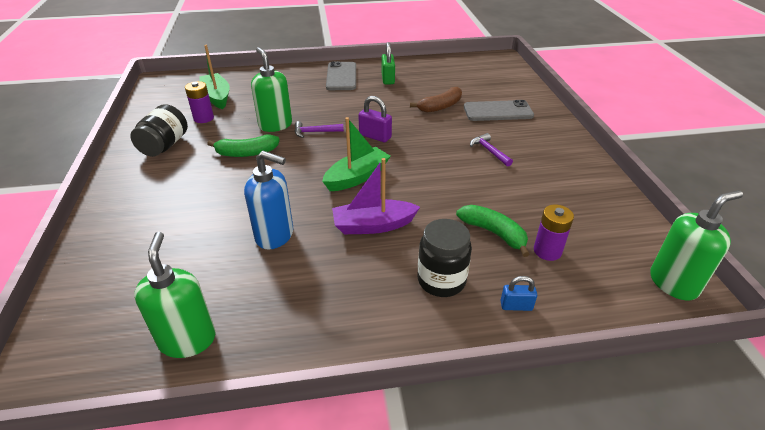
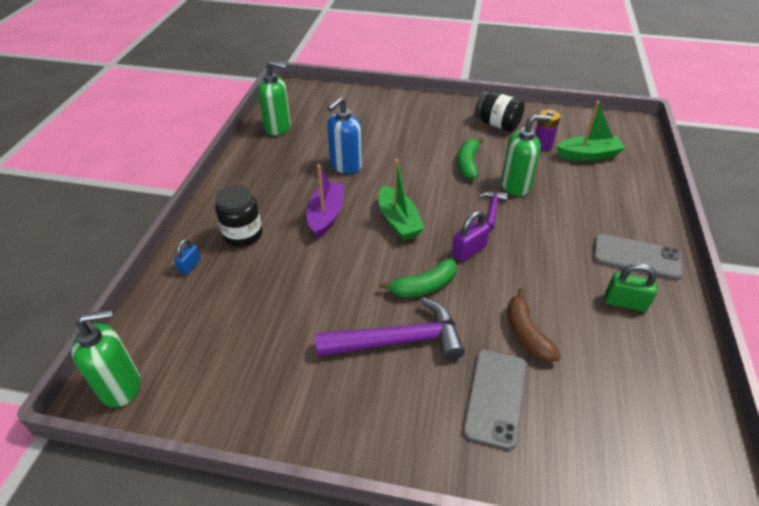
camera: 110 degrees right, 5 degrees up
(489, 151) = (398, 340): purple hammer -> purple hammer, size x2.11
(494, 233) = (268, 286): green banana -> green banana (424, 286)
(547, 251) = (223, 313): purple battery -> none
(673, 283) = (121, 386): green soap dispenser -> green soap dispenser turned 105 degrees counterclockwise

